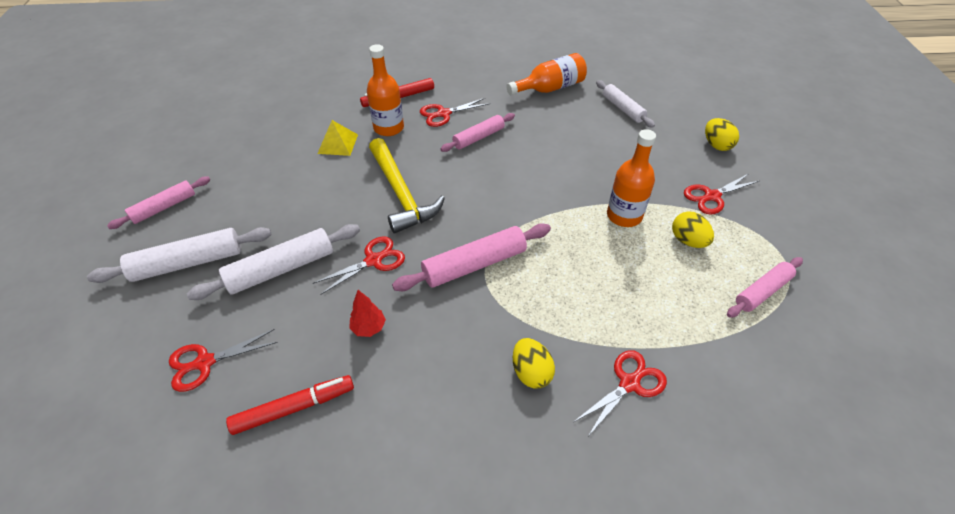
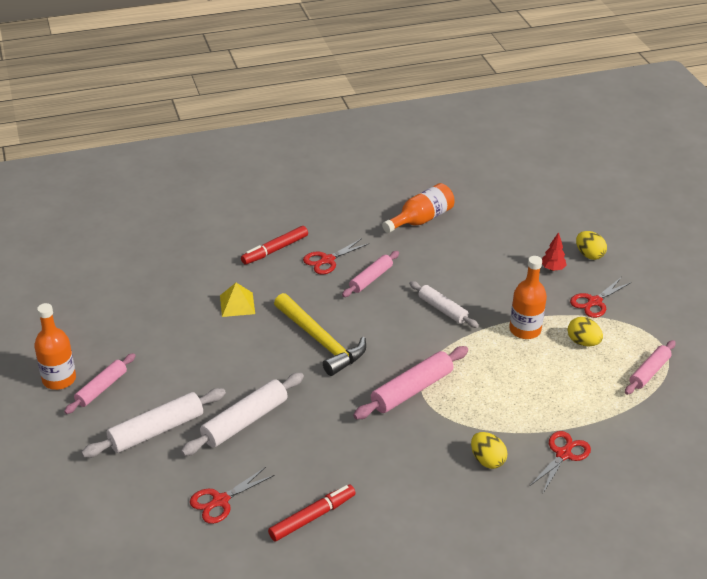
camera: 15 degrees left, 10 degrees down
(369, 328) = (344, 452): red tree -> red tree (552, 269)
(373, 260) = (323, 401): red scissors -> none
(389, 128) = (280, 282): orange bottle -> orange bottle (59, 379)
(622, 109) = (496, 231): white rolling pin -> white rolling pin (442, 309)

